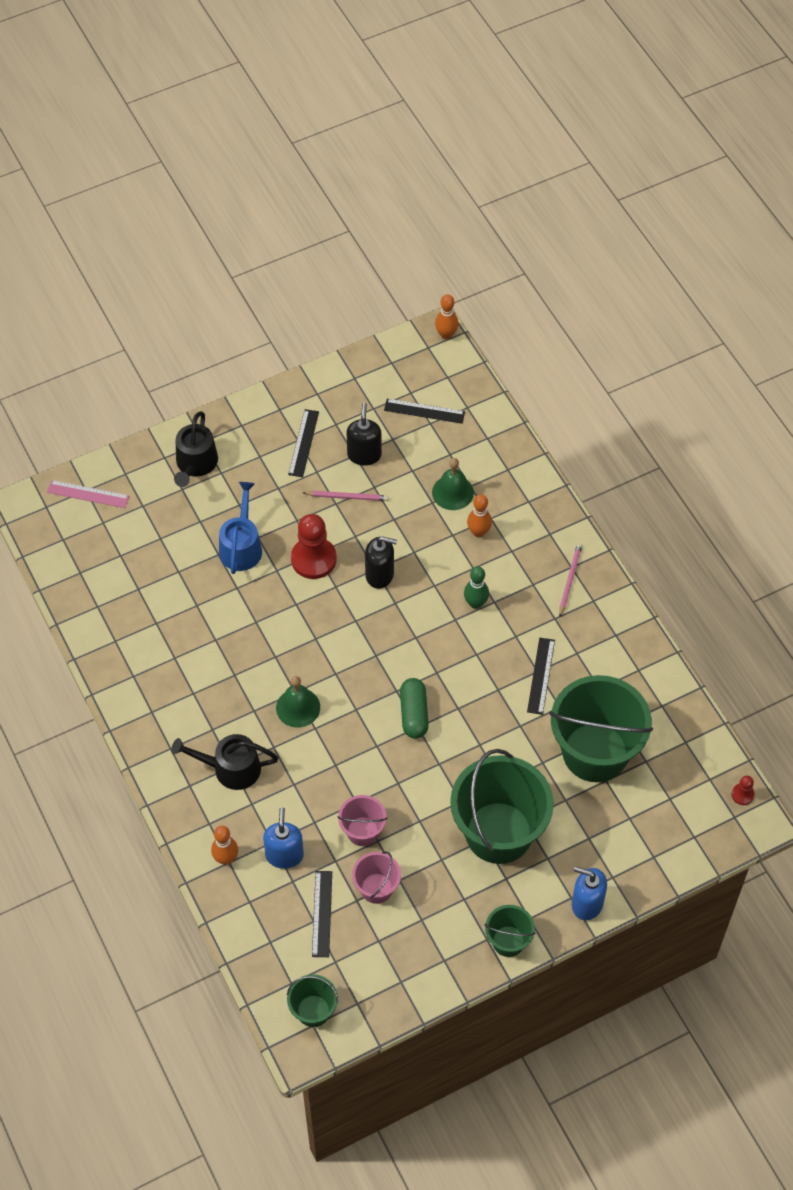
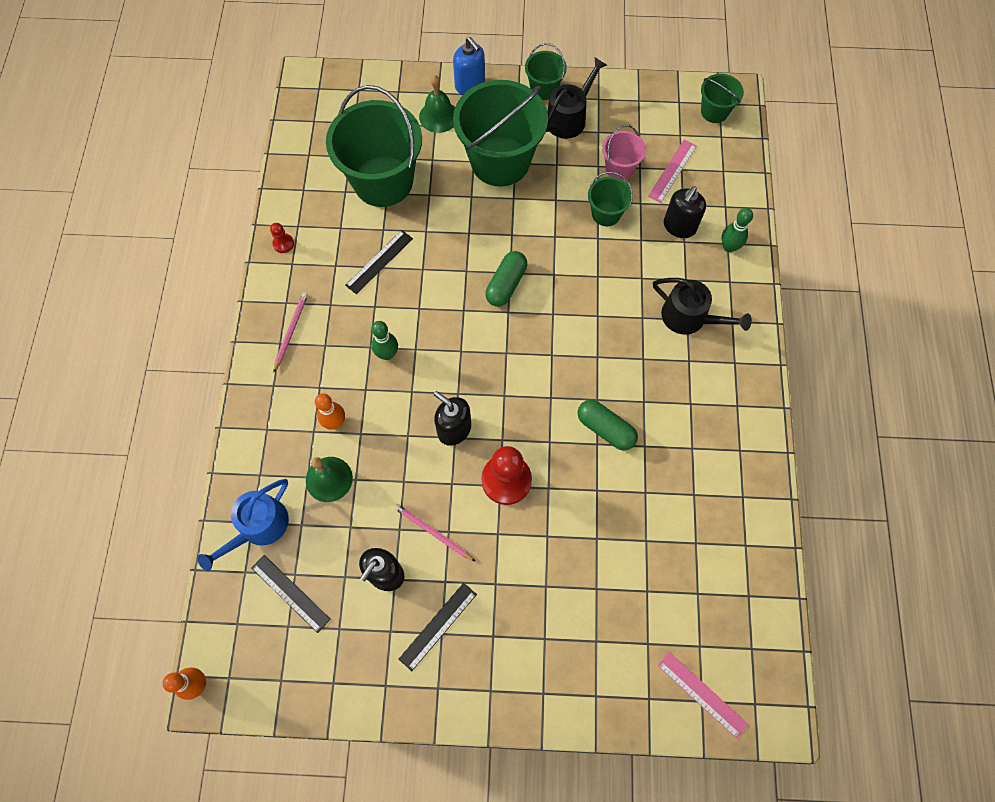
camera: 150 degrees left, 10 degrees up
(195, 464) = (566, 666): black watering can -> black watering can (569, 118)
(226, 858) = (729, 247): orange bowling pin -> green bowling pin
(241, 546) = (569, 534): blue watering can -> blue watering can (259, 527)
(255, 636) = (605, 429): none -> green capsule
(284, 855) = (679, 226): blue soap dispenser -> black soap dispenser
(298, 707) = (602, 341): green bell -> green bell (438, 116)
(322, 913) = (672, 171): black ruler -> pink ruler
(362, 831) = (606, 214): pink bucket -> green bucket
(569, 580) = (291, 331): pink pencil -> pink pencil turned 150 degrees clockwise
(742, 795) = (300, 99): red pawn -> red pawn (283, 244)

